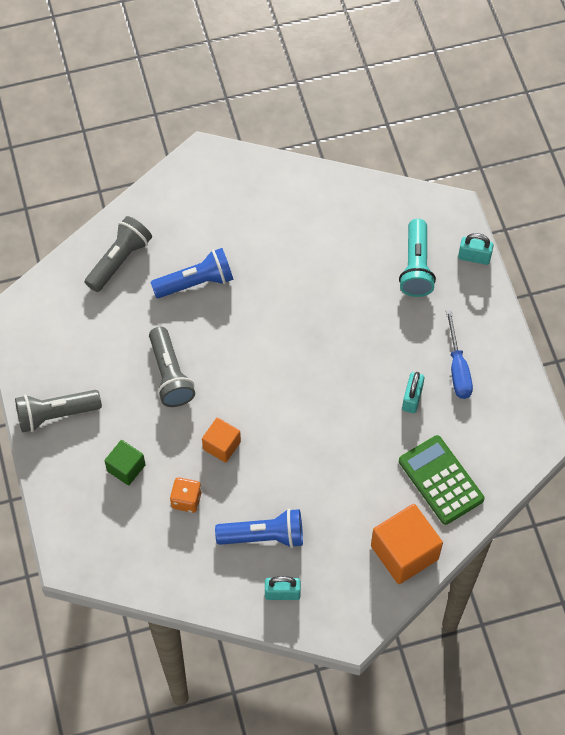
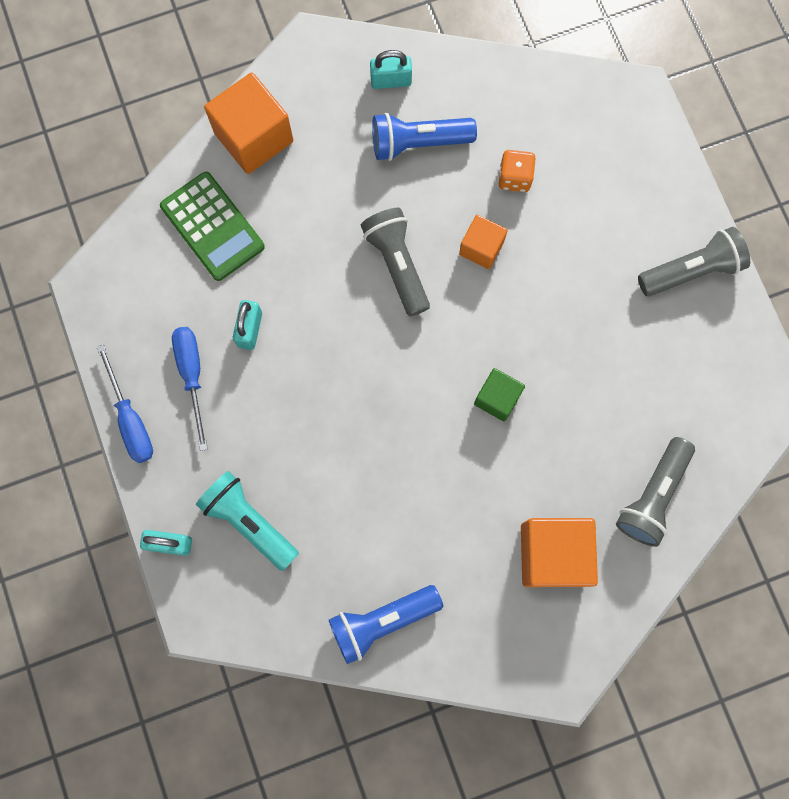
camera: 175 degrees right, 15 degrees up
(126, 468) = (592, 210): green cube -> green cube (497, 398)
(170, 375) = (558, 335): grey flashlight -> grey flashlight (397, 265)
(196, 282) = (544, 471): blue flashlight -> blue flashlight (382, 621)
(198, 229) = (552, 554): none -> orange cube
(416, 266) = (249, 521): turquoise flashlight -> turquoise flashlight turned 45 degrees counterclockwise
(504, 341) = (131, 419): none -> blue screwdriver

